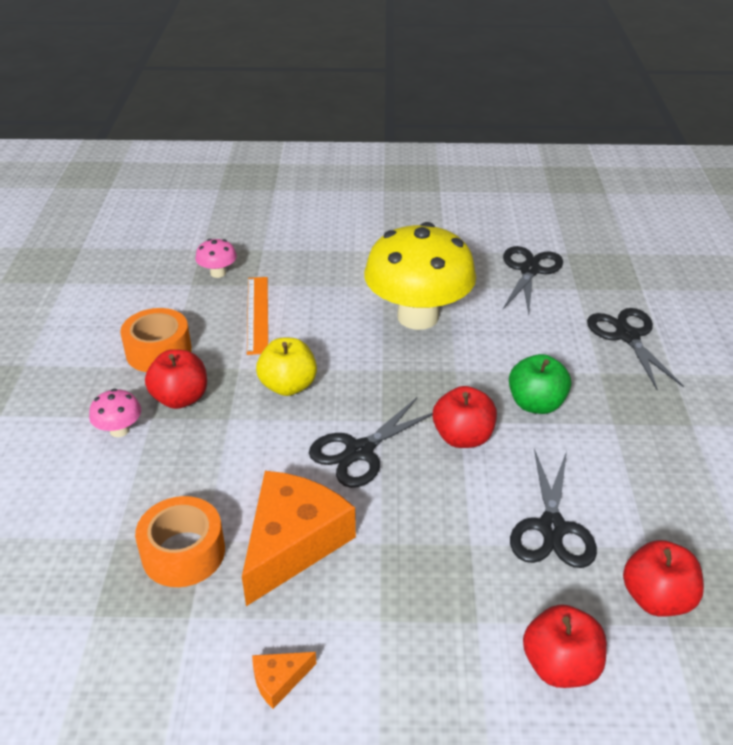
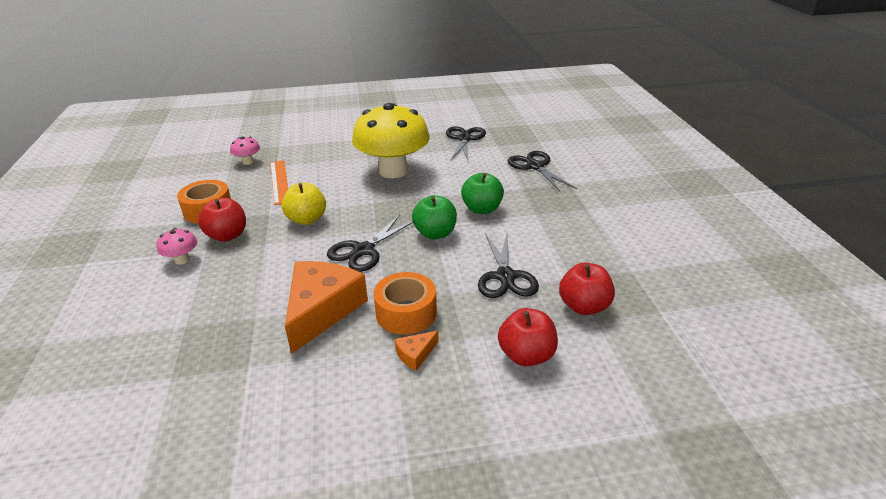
camera: 10 degrees left, 5 degrees down
(183, 552) = (239, 327): orange tape -> orange tape (406, 313)
(279, 680) = (322, 396): orange cheese -> orange cheese (415, 354)
(463, 437) = (435, 233): red apple -> green apple

